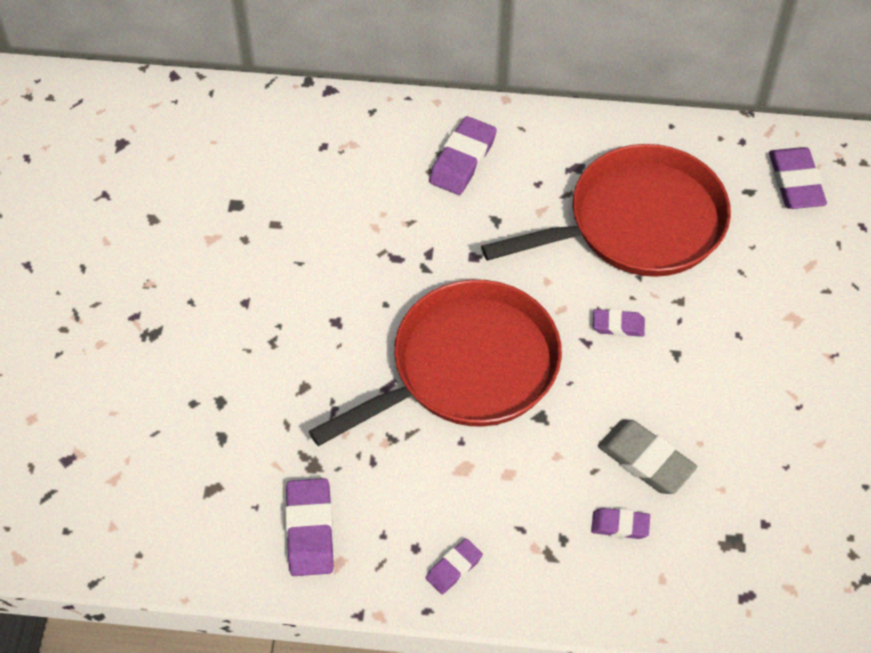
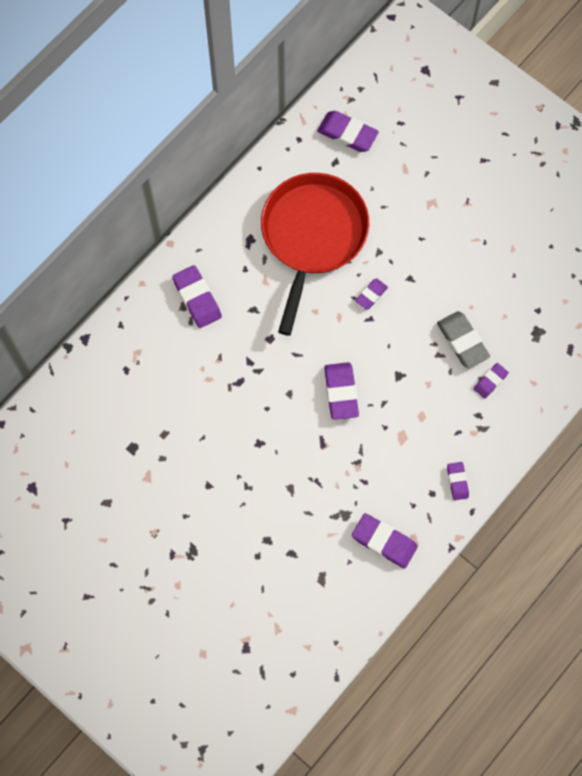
camera: 55 degrees left, 15 degrees up
(467, 367) = (341, 392): red pan -> purple eraser
(645, 460) = (462, 341): grey eraser -> grey eraser turned 75 degrees clockwise

